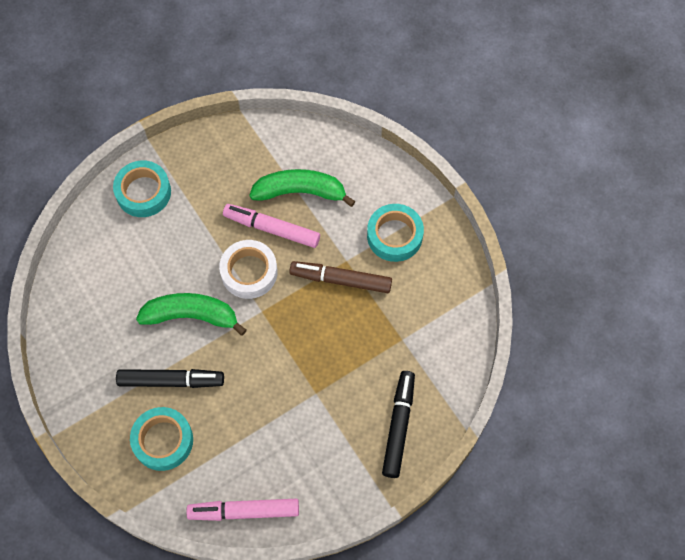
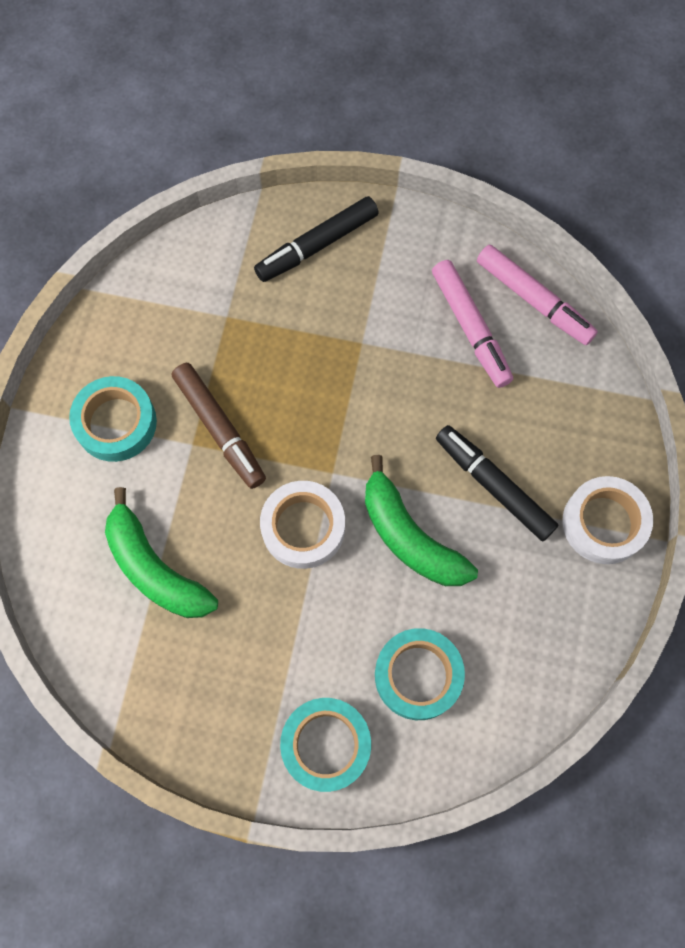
camera: 135 degrees left, 5 degrees up
(94, 414) = (604, 523): none -> white tape
(163, 441) = (555, 432): turquoise tape -> turquoise tape (418, 675)
(272, 229) = (229, 554): pink marker -> pink marker (470, 328)

